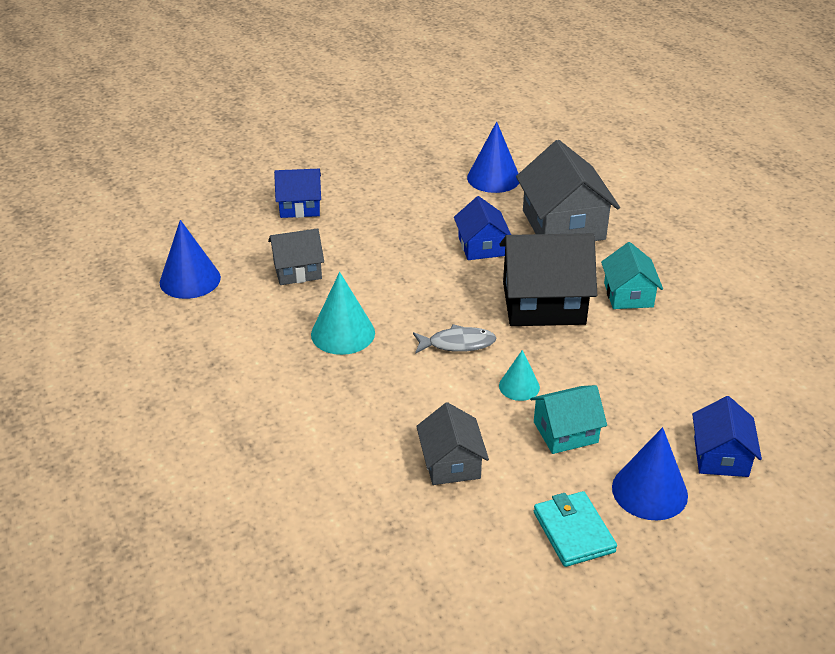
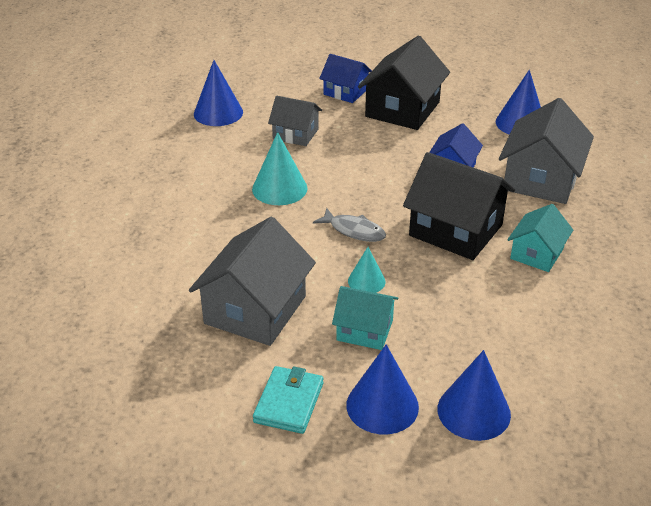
camera: 35 degrees right, 0 degrees up
(374, 204) = (402, 109): none -> black house
(451, 463) = (255, 310): grey house -> grey house, size x1.72
(721, 456) = (473, 411): blue house -> blue cone

